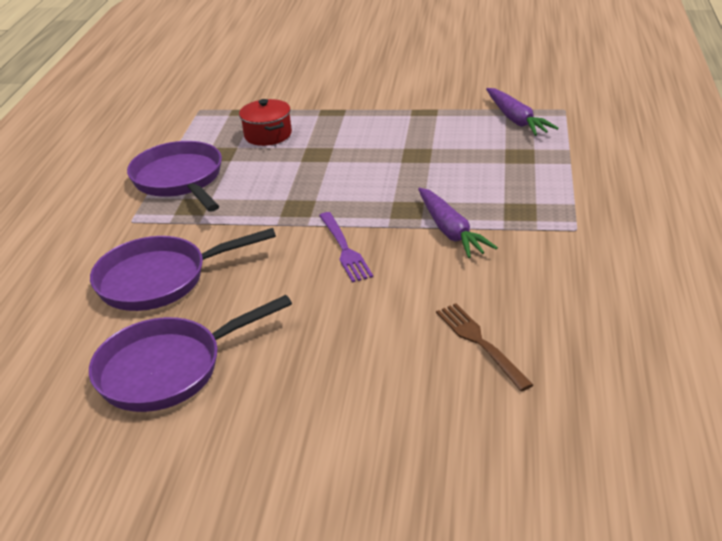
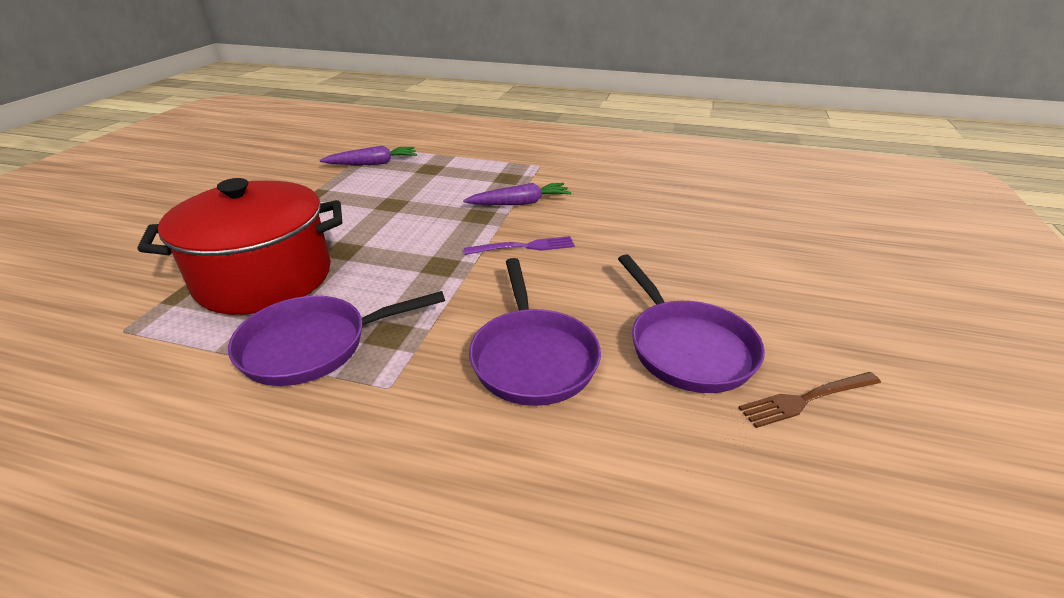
camera: 85 degrees left, 0 degrees up
(268, 135) = (264, 278): red pot -> red pot, size x2.27
(479, 342) = (657, 208): brown fork -> brown fork (805, 400)

